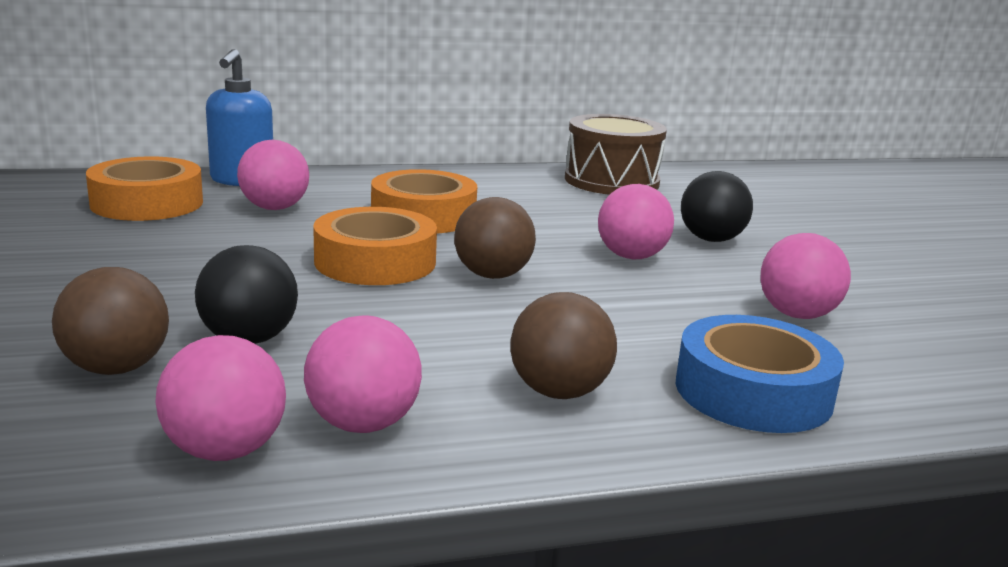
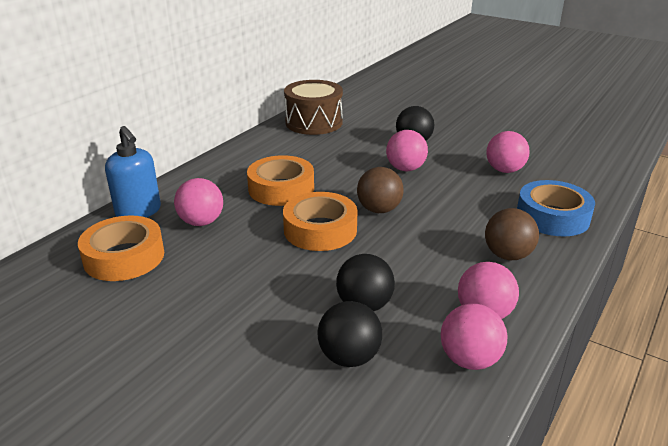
camera: 40 degrees left, 10 degrees up
(117, 368) = (349, 357): brown ball -> black ball

